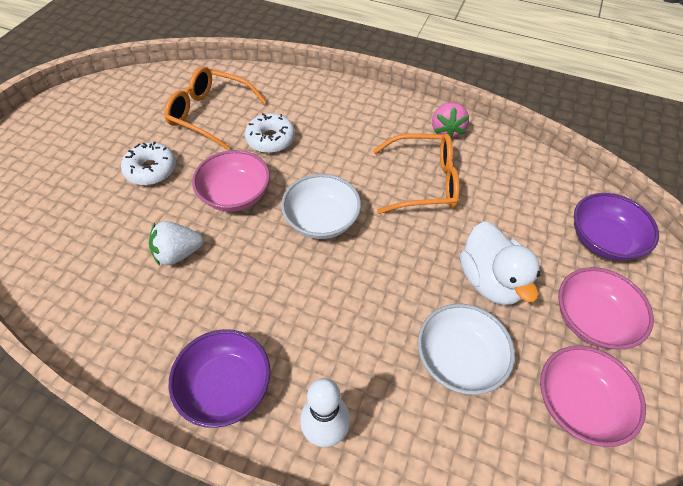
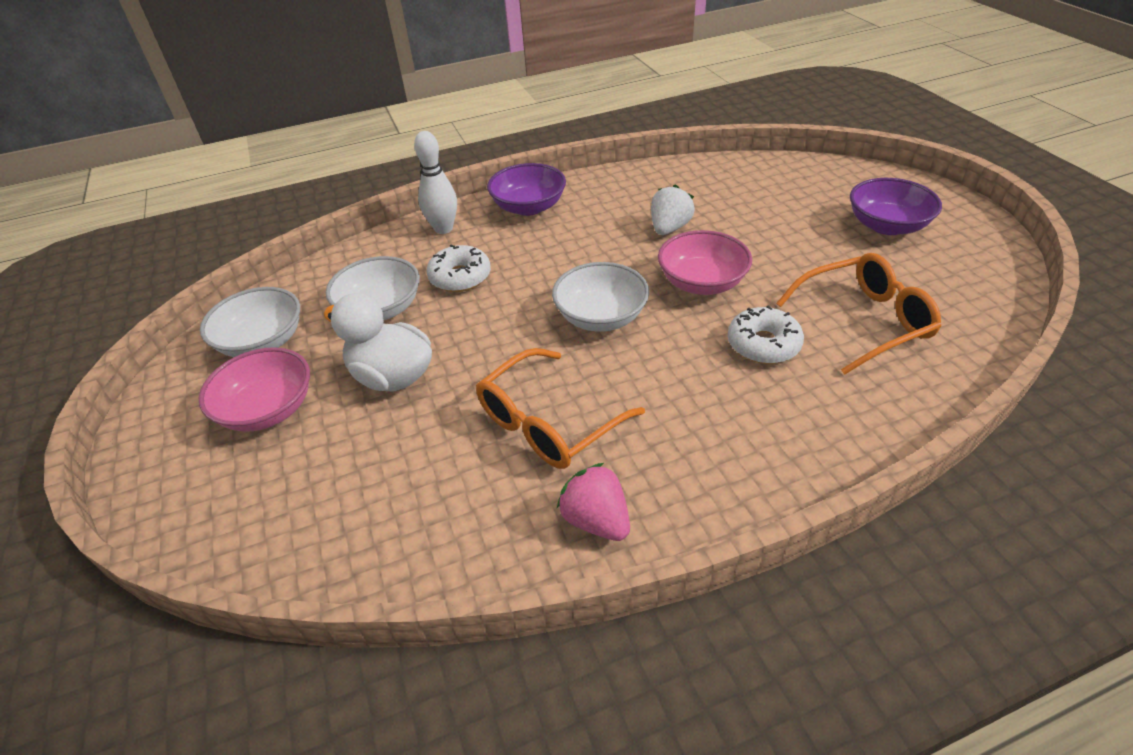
camera: 140 degrees right, 10 degrees down
(151, 170) = (799, 249): white donut -> white donut (460, 277)
(578, 404) = (262, 342): pink bowl -> white bowl
(603, 240) = (279, 508): purple bowl -> purple bowl (887, 225)

